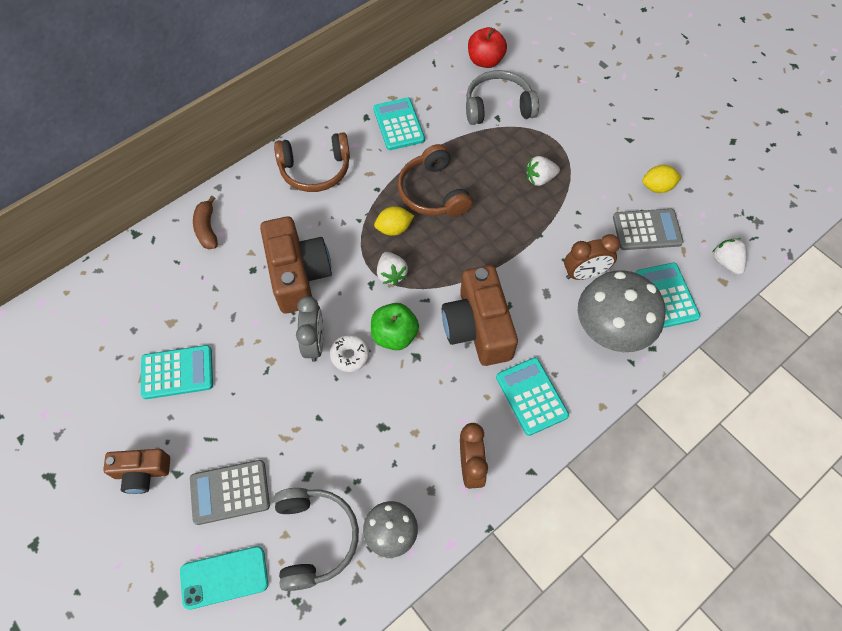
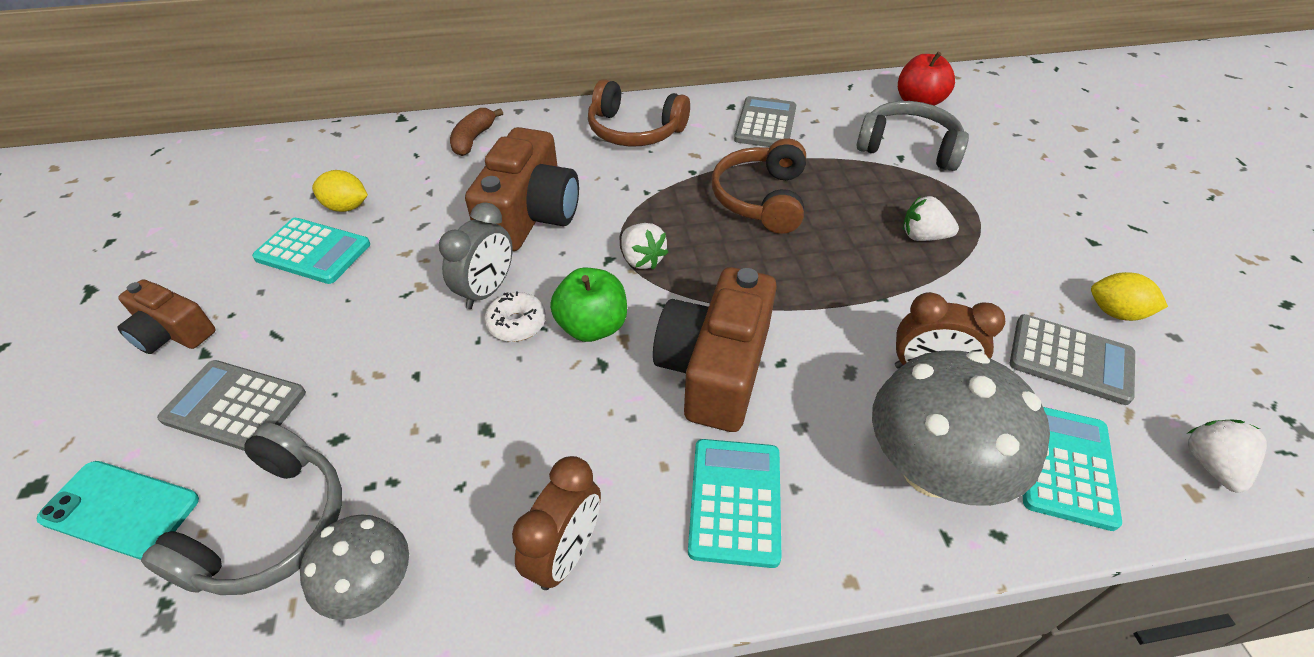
camera: 30 degrees right, 15 degrees down
(391, 274) = (642, 259): white strawberry -> white strawberry turned 45 degrees counterclockwise
(394, 229) = (683, 215): yellow lemon -> yellow lemon (346, 207)
(399, 124) = (765, 124): turquoise calculator -> grey calculator

